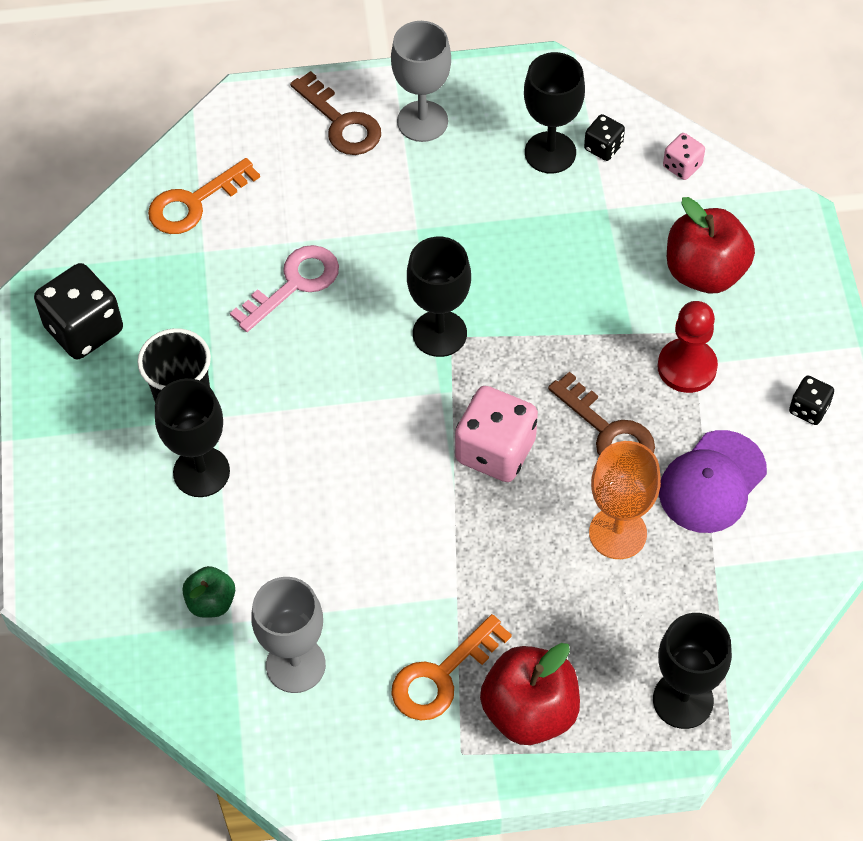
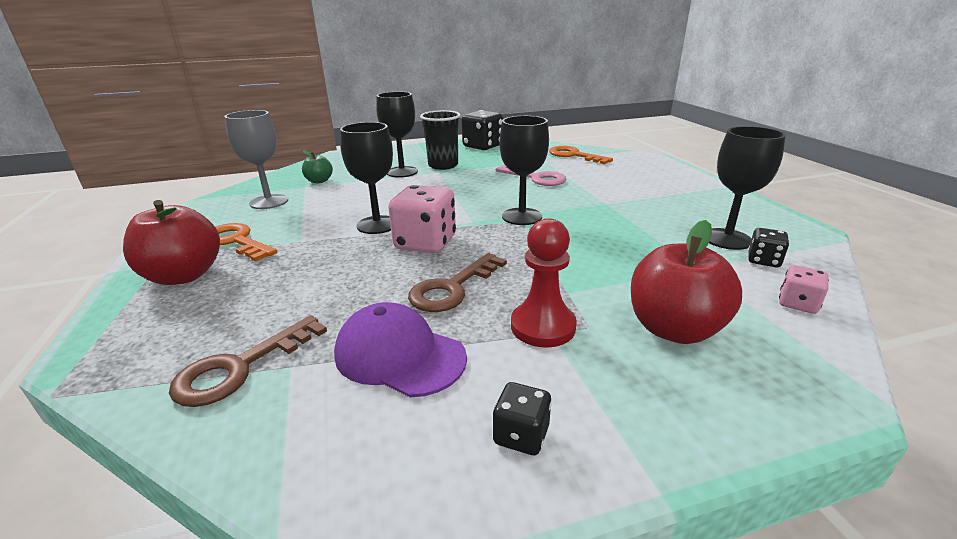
camera: 80 degrees right, 30 degrees down
(341, 122) = (667, 177): brown key -> brown key (240, 367)
(422, 121) = (697, 196): grey goblet -> none
(617, 533) = (343, 302): orange goblet -> none
(683, 700) = (137, 355): black goblet -> black goblet (377, 225)

